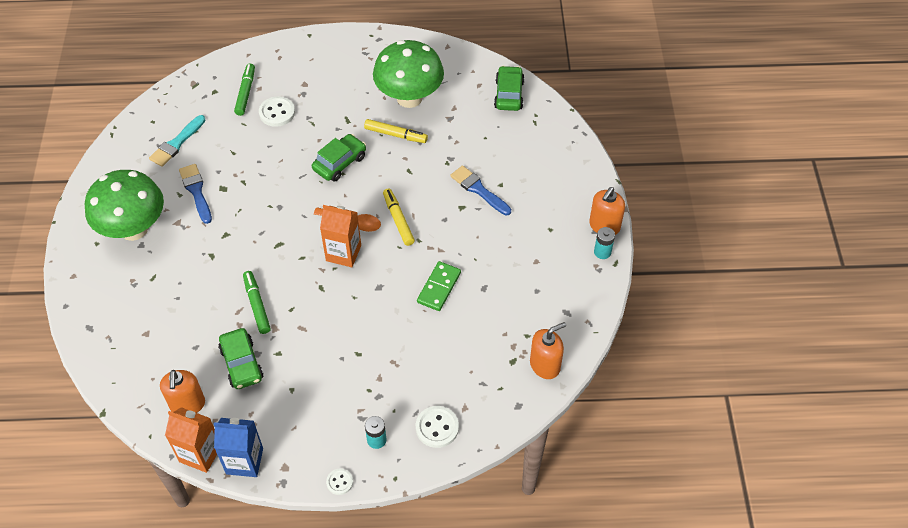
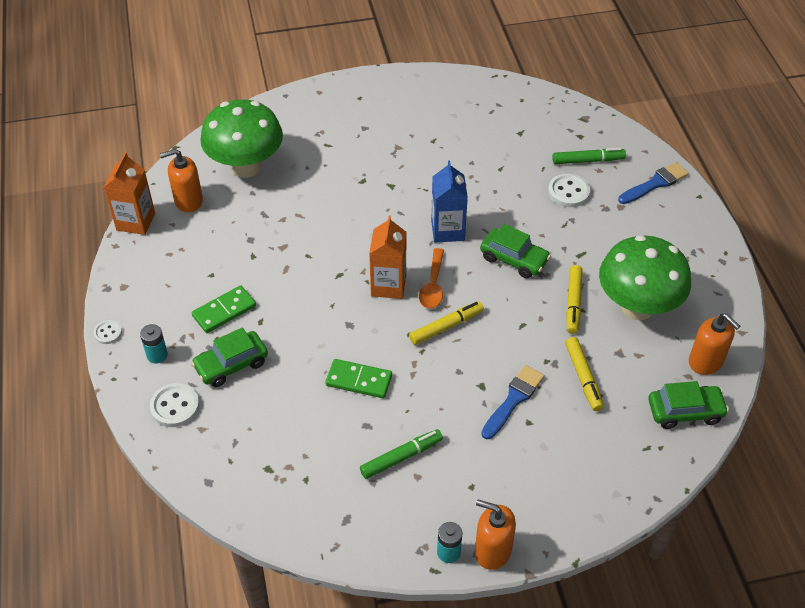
camera: 80 degrees right, 5 degrees down
(134, 229) = (382, 118): green mushroom -> green mushroom (246, 167)
(176, 143) = (498, 123): turquoise brush -> none
(196, 191) = (440, 152): blue brush -> blue brush (655, 183)
(241, 364) = (237, 230): green car -> green car (231, 364)
(244, 461) = (129, 255): blue carton -> blue carton (447, 230)
(257, 305) = (308, 227): green marker -> green marker (401, 457)
(339, 381) = (224, 311): none -> green domino
(467, 144) = (583, 377): none -> yellow marker
(545, 365) = (266, 503): orange soap dispenser -> orange soap dispenser (706, 362)

